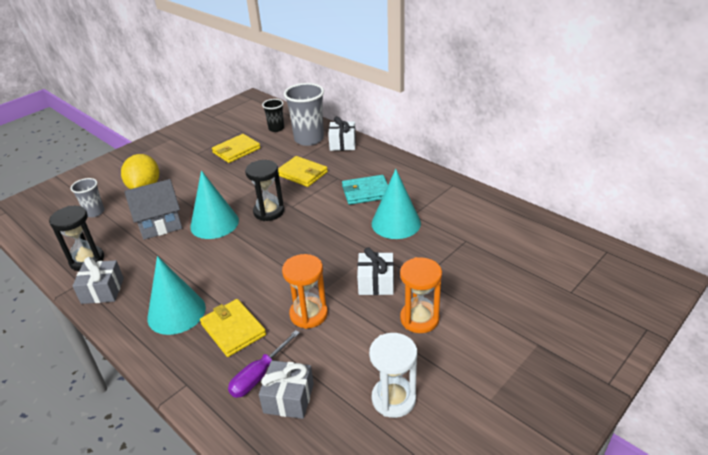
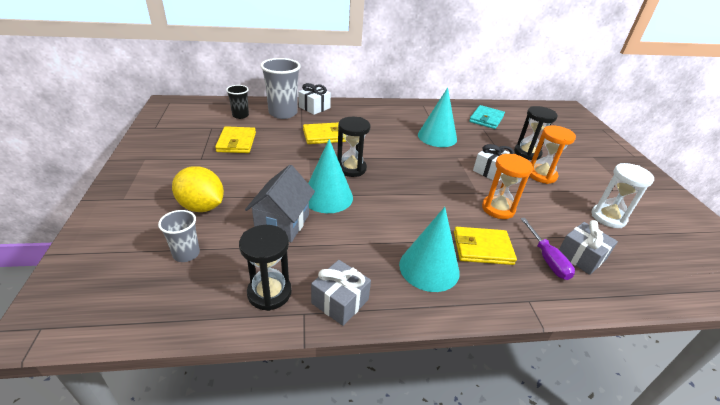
camera: 55 degrees left, 0 degrees up
(366, 192) = (387, 128): turquoise wallet -> turquoise wallet (486, 119)
(457, 291) = (527, 153): none -> black hourglass

